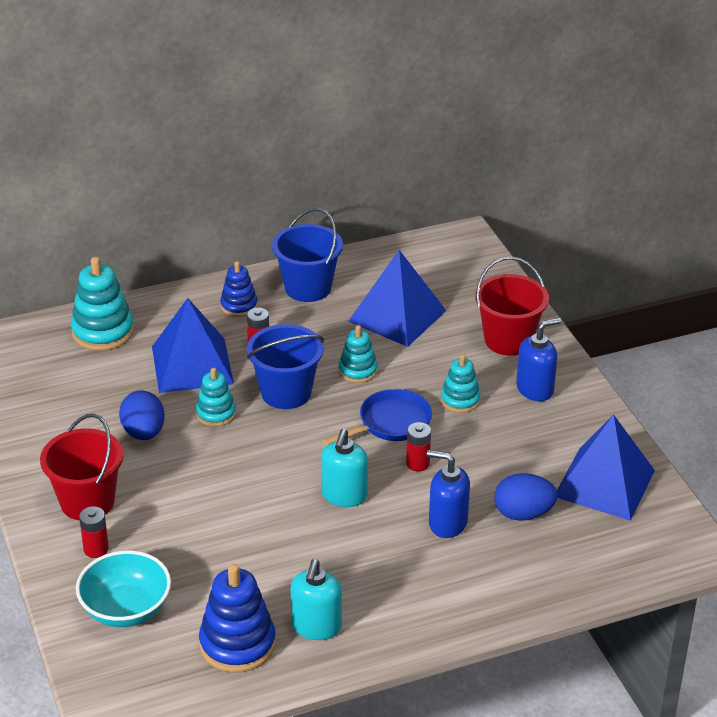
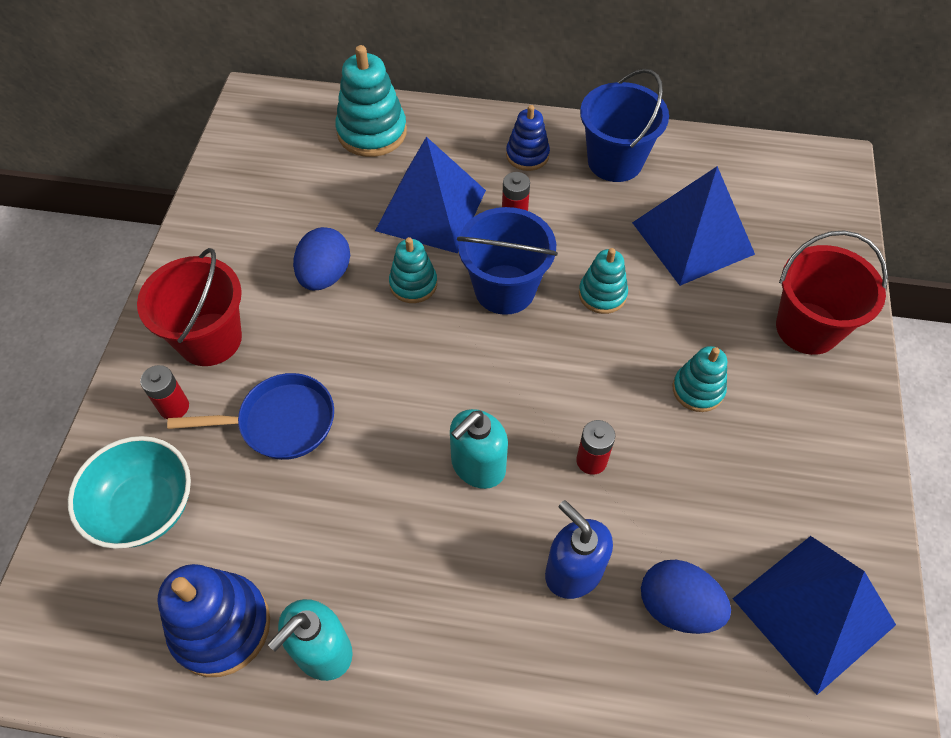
camera: 30 degrees right, 20 degrees up
(390, 423) = (595, 385): blue pan -> blue pan (280, 422)
(535, 389) = (801, 416): blue soap dispenser -> none

